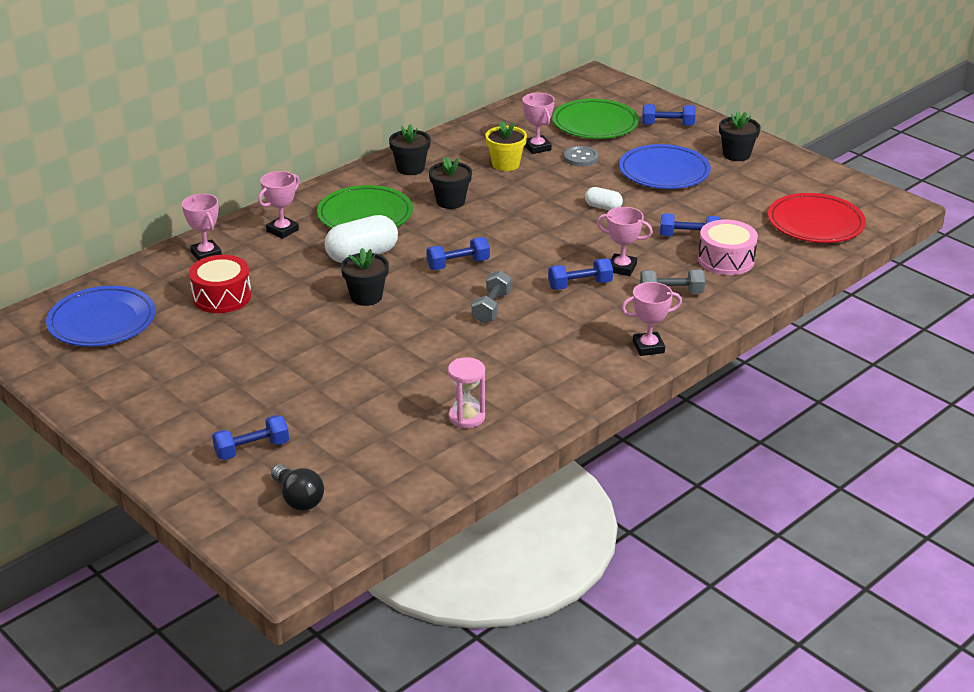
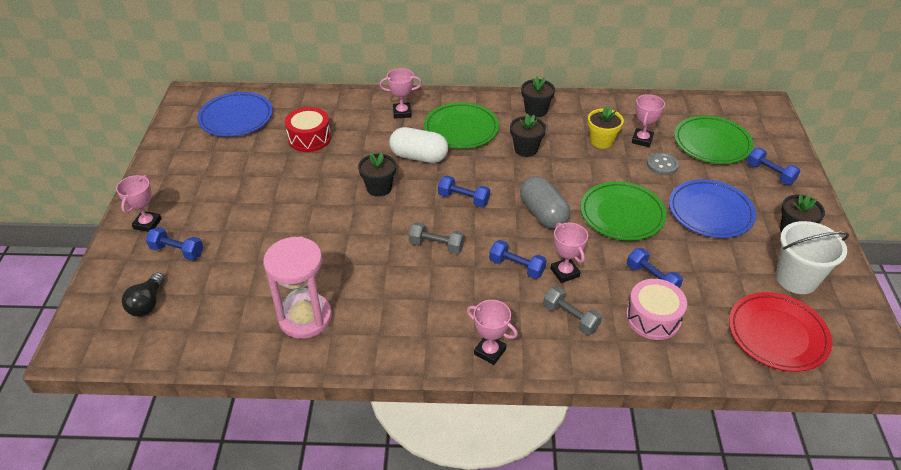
camera: 45 degrees right, 10 degrees up
(206, 254) = (342, 105): pink trophy -> pink trophy (147, 224)
(467, 417) = (305, 318): pink hourglass -> pink hourglass, size x1.77
(491, 308) = (436, 246): grey dumbbell -> grey dumbbell turned 45 degrees clockwise
(542, 239) = (543, 214): none -> grey capsule
(603, 207) = (622, 214): white capsule -> green plate
(780, 184) = (796, 279): none -> white bucket

